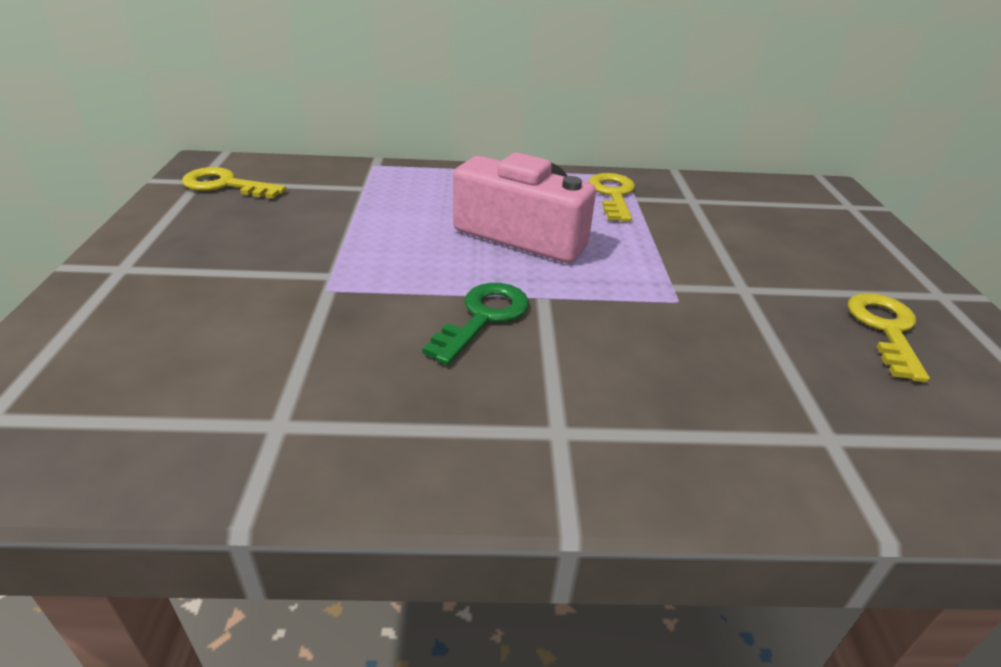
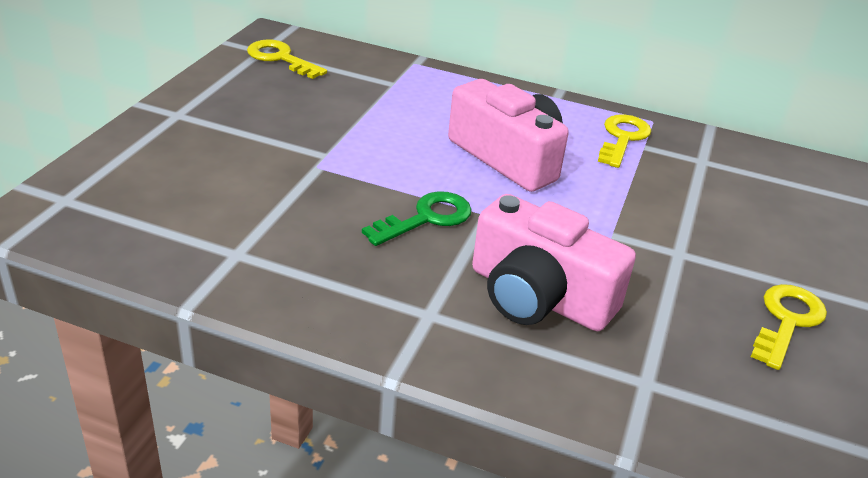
camera: 20 degrees right, 0 degrees up
(656, 372) = (538, 296): none -> pink camera

